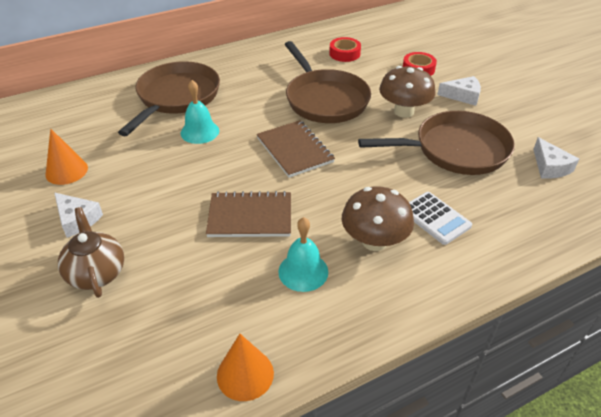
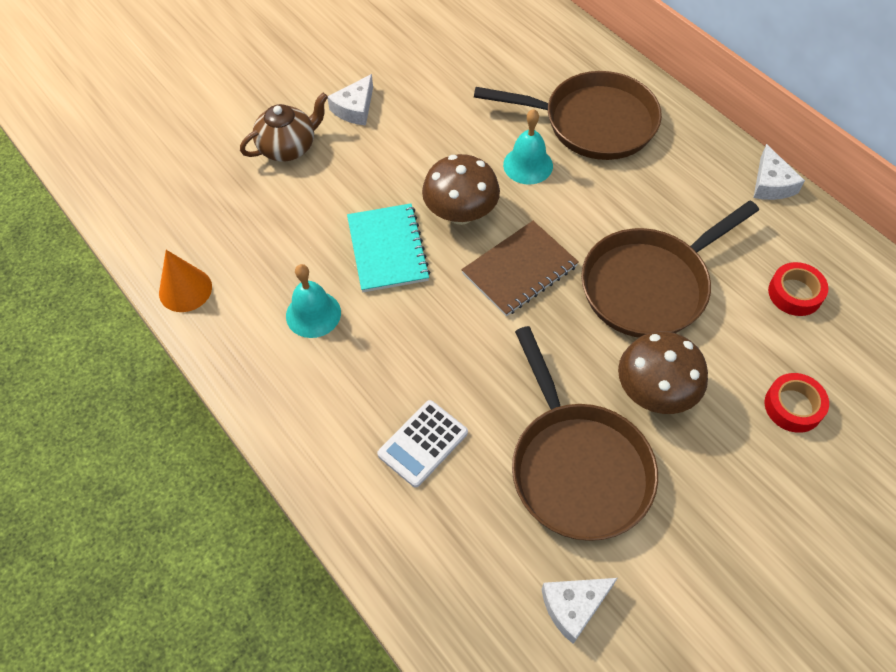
camera: 80 degrees right, 15 degrees up
(66, 171) = (425, 73): orange cone -> none
(250, 216) = (387, 249): brown notebook -> turquoise notebook
(374, 241) = (370, 378): brown mushroom -> brown mushroom (460, 213)
(463, 96) = (734, 478): white cheese -> white cheese (771, 184)

